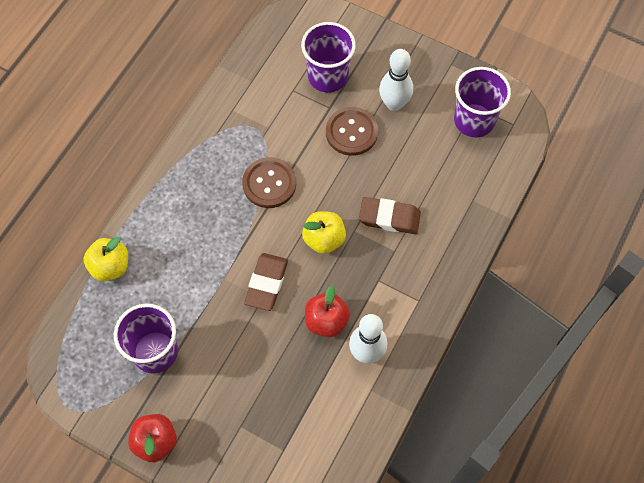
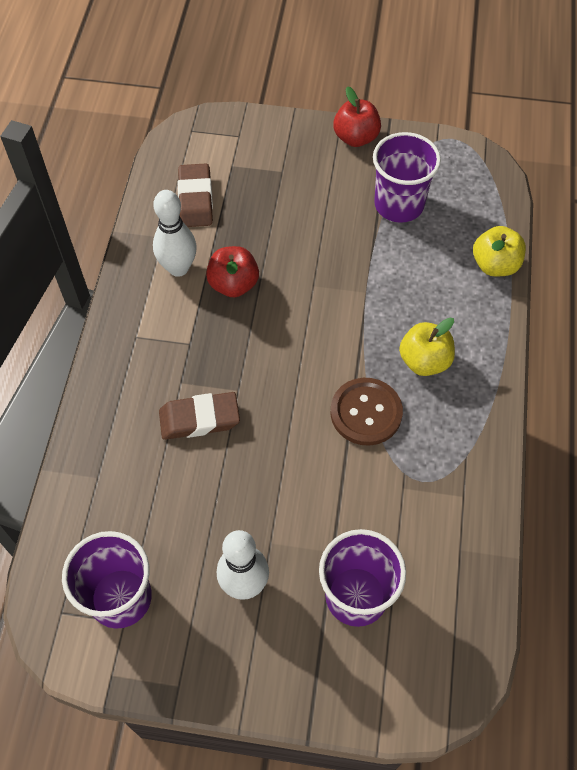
camera: 160 degrees right, 5 degrees down
(266, 283) = (316, 301): brown eraser -> brown eraser (195, 199)
(324, 239) = (270, 368): yellow apple -> yellow apple (424, 361)
(351, 132) = (289, 518): brown button -> none

